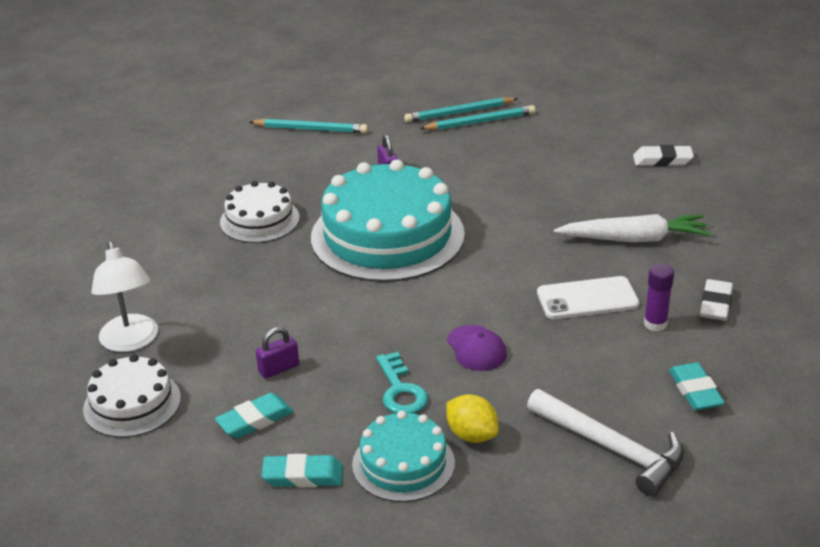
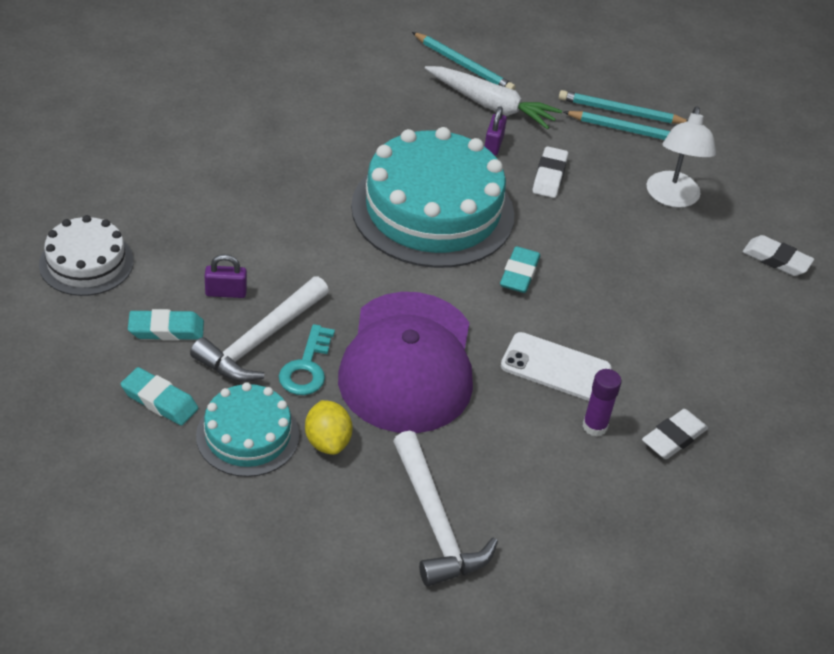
camera: 25 degrees right, 10 degrees up
(131, 342) = (132, 205): white lamp -> white lamp (672, 198)
(259, 220) = (336, 139): white cake -> none
(343, 389) = (260, 340): none -> white hammer
(451, 175) = (549, 176): none -> white eraser
(476, 348) = (408, 363): purple cap -> purple cap, size x2.49
(634, 239) = (661, 330): white carrot -> white carrot (491, 105)
(695, 391) = (565, 512): turquoise eraser -> turquoise eraser (519, 274)

